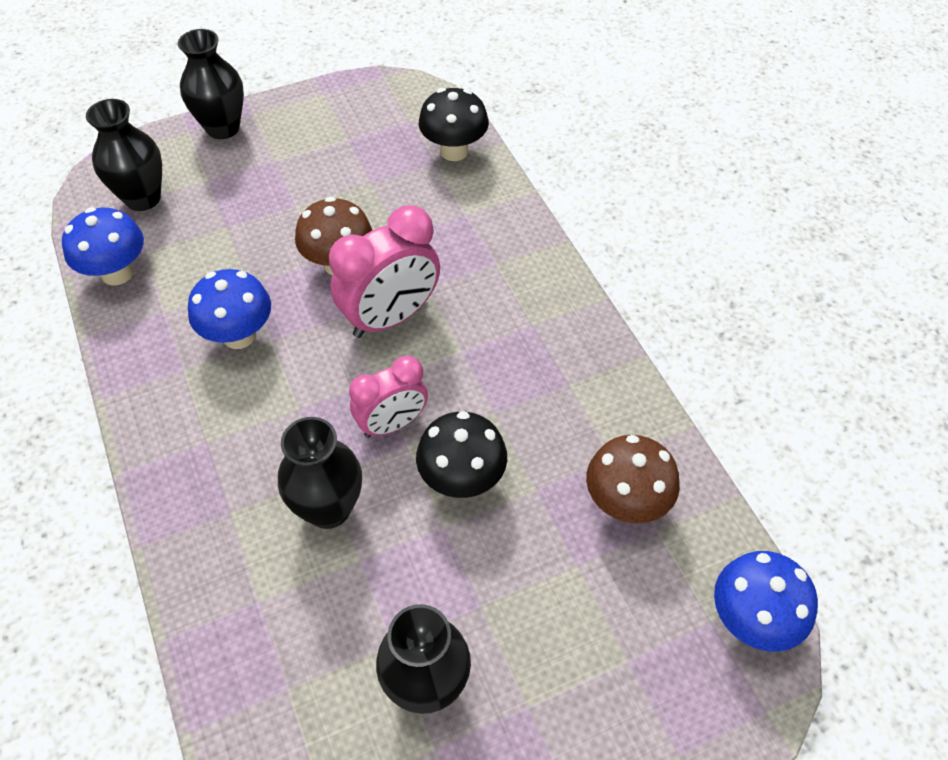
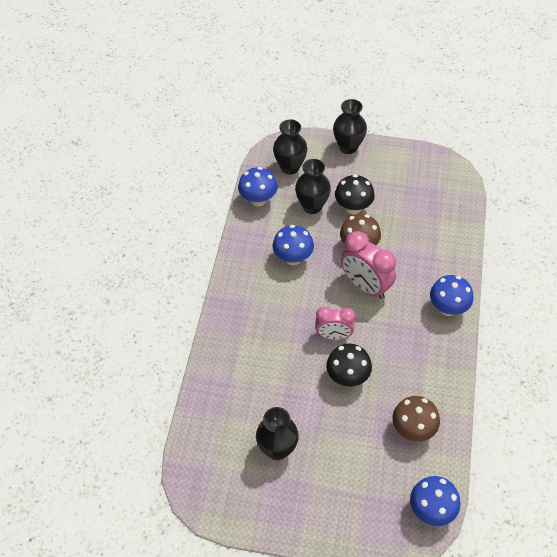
camera: 35 degrees right, 0 degrees up
(328, 508) = (283, 356): black vase -> black vase (312, 206)
(390, 317) = (365, 286): pink clock -> pink clock turned 45 degrees clockwise
(454, 151) = (454, 216): black mushroom -> black mushroom (353, 208)
(540, 285) = (448, 308): none -> blue mushroom

